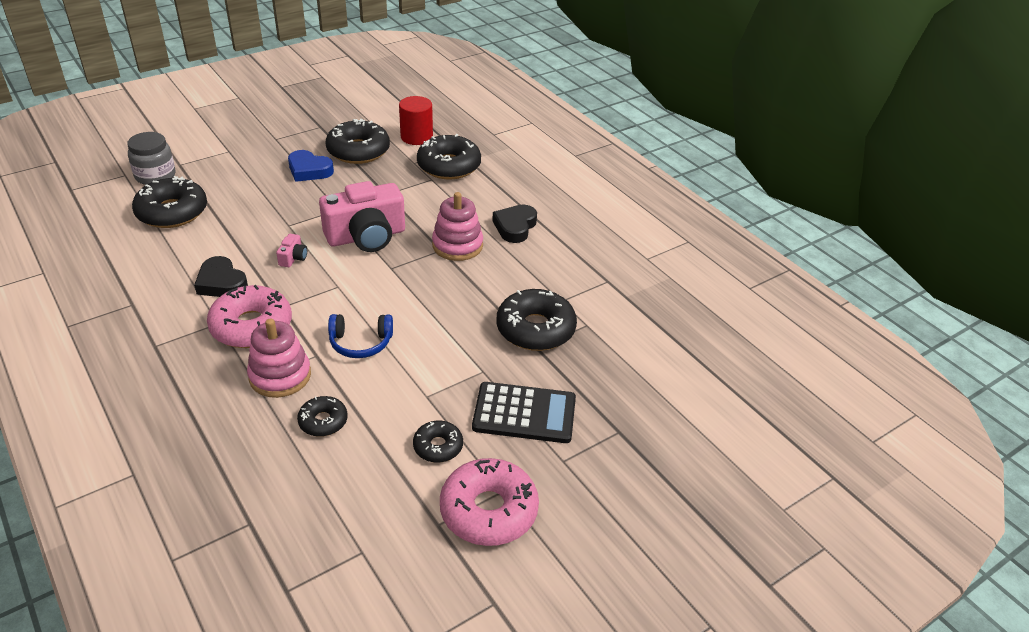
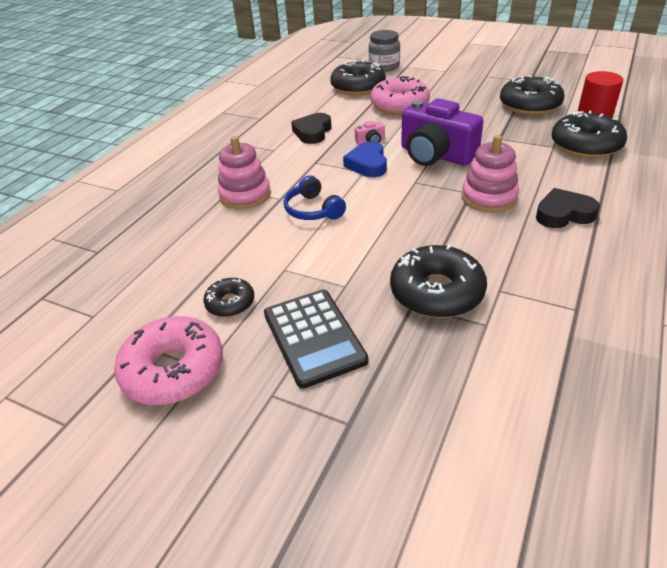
camera: 65 degrees right, 0 degrees up
(251, 326) = (283, 162): pink donut -> pink donut (399, 105)
(309, 170) = (473, 101): blue heart -> blue heart (367, 164)
(323, 421) = (214, 234): black donut -> none
(366, 236) = (436, 155): pink camera -> purple camera

